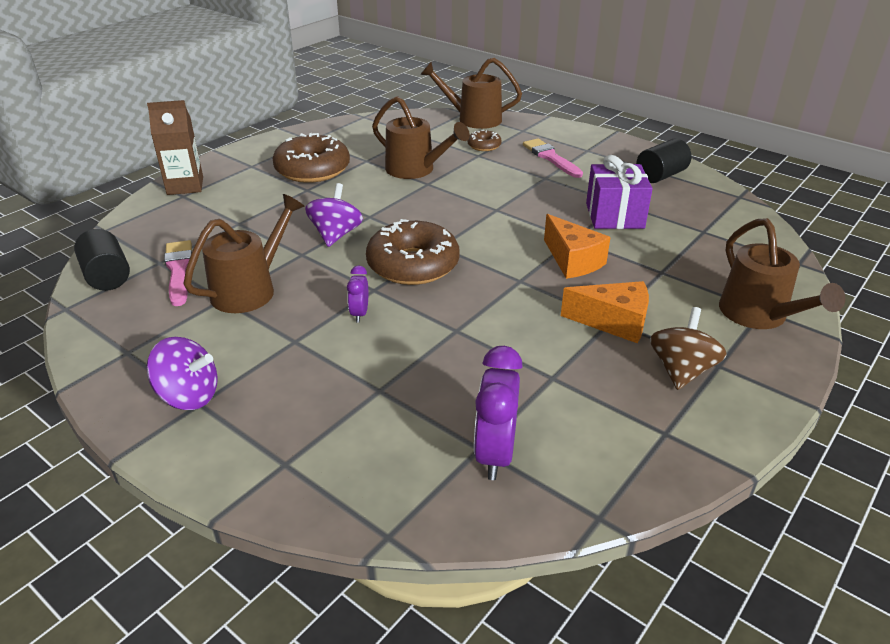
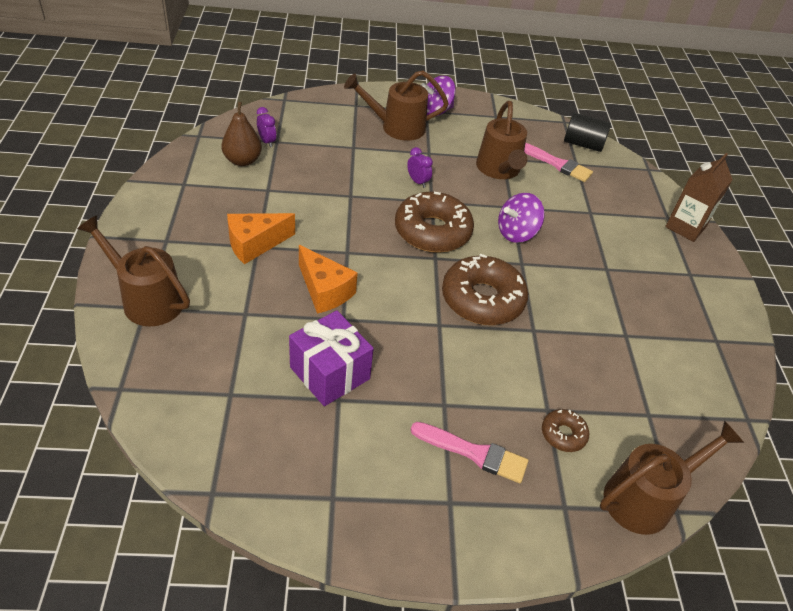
camera: 135 degrees right, 10 degrees up
(312, 170) = (642, 295): brown donut -> brown donut (482, 299)
(336, 235) = (516, 233): purple spinning top -> purple spinning top turned 90 degrees clockwise
(416, 170) = (568, 345): brown watering can -> brown watering can (396, 127)
(495, 454) = (267, 141): purple clock -> purple clock, size x0.54
(556, 435) = (242, 161): none -> brown pear
(572, 261) = (324, 291): orange cheese -> orange cheese turned 150 degrees counterclockwise
(660, 176) = (326, 488): black cylinder -> none
(681, 370) = (190, 226): brown spinning top -> none

